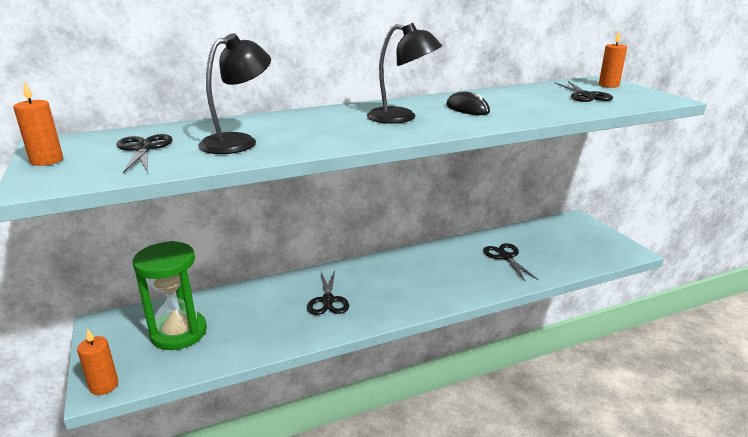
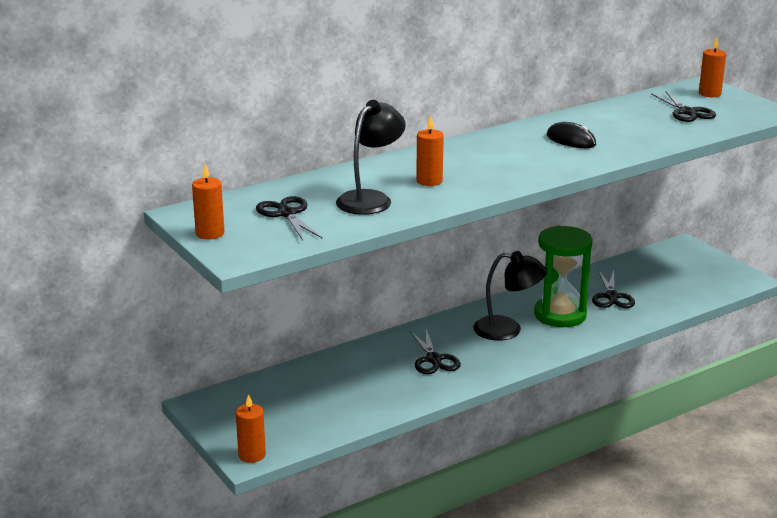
camera: 10 degrees left, 0 degrees up
(179, 333) = (292, 404): green hourglass -> green hourglass (560, 315)
(309, 131) = (429, 181): none -> orange candle
(401, 117) = (510, 157): black lamp -> black lamp (508, 330)
(505, 257) = (611, 297): black scissors -> black scissors turned 150 degrees counterclockwise

